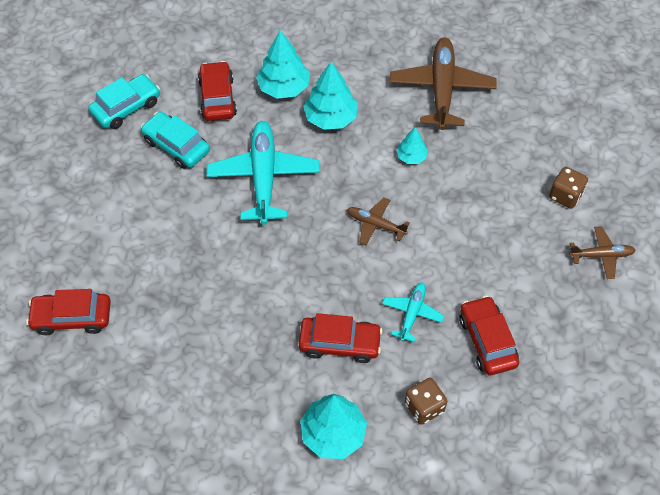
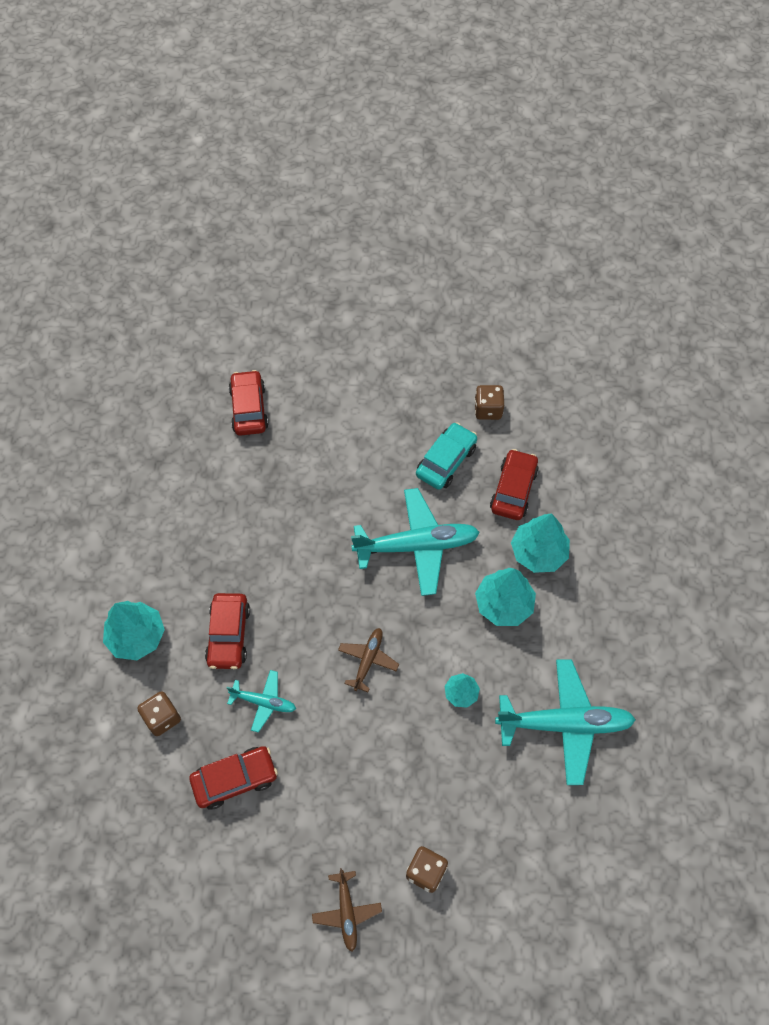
camera: 85 degrees right, 5 degrees up
(126, 107) = (488, 410): turquoise car -> brown dice
(217, 98) = (513, 490): red car -> red car turned 60 degrees counterclockwise
(441, 89) = (564, 724): brown plane -> turquoise plane

